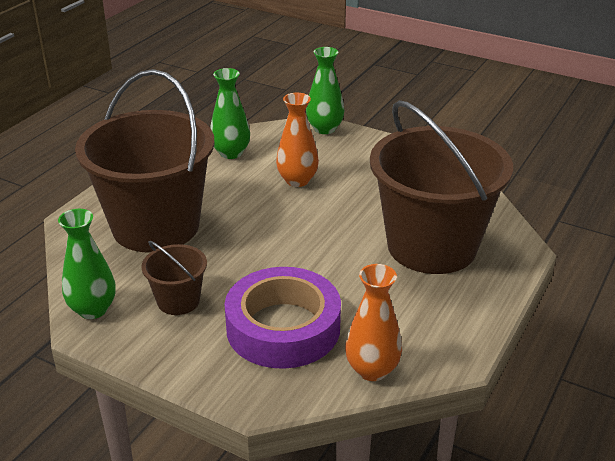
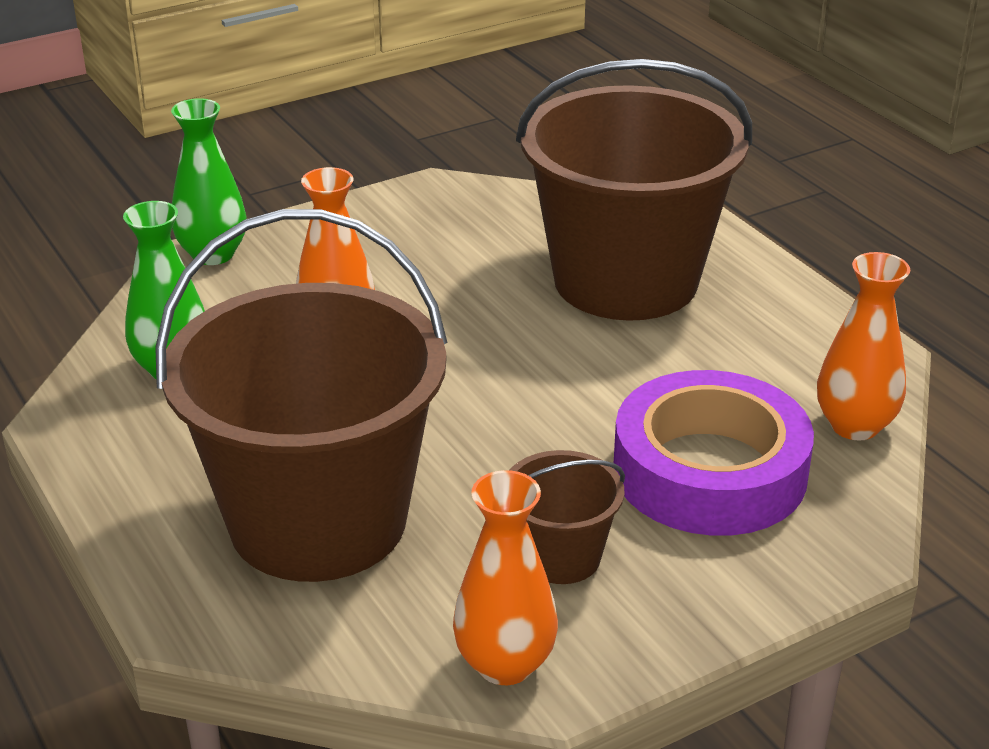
camera: 60 degrees left, 0 degrees up
(93, 309) = (505, 664): green vase -> orange vase

